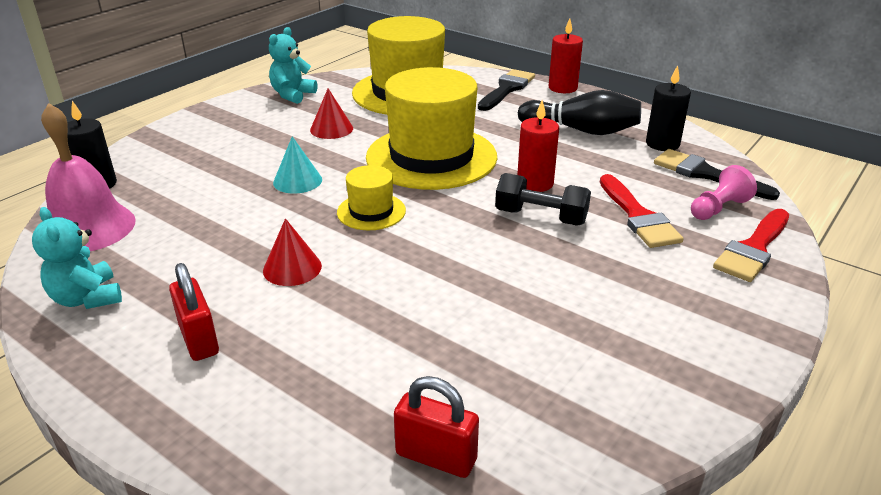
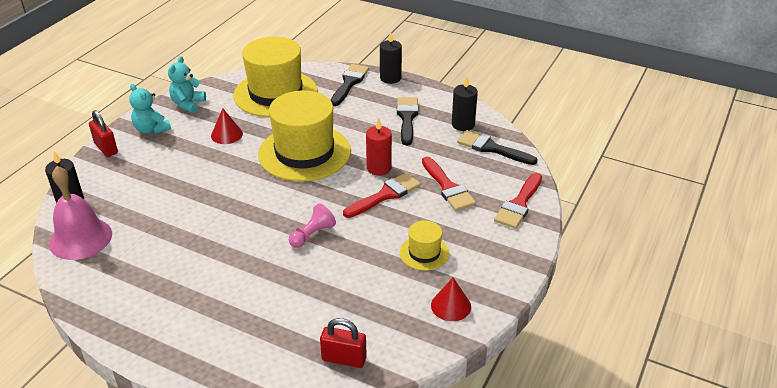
camera: 10 degrees left, 5 degrees up
(87, 298) = (103, 290): turquoise teddy bear -> turquoise teddy bear (151, 129)
(199, 339) = (187, 308): red padlock -> red padlock (106, 148)
(292, 268) = (230, 252): red cone -> red cone (451, 306)
(297, 181) = (214, 183): turquoise cone -> none
(371, 211) = (272, 203): yellow hat -> yellow hat (424, 253)
(541, 217) = (385, 195): black dumbbell -> red brush
(562, 88) = (390, 78): red candle -> black candle
(581, 130) = (407, 118): black bowling pin -> black brush
(718, 208) = (498, 175): pink pawn -> pink pawn (312, 235)

